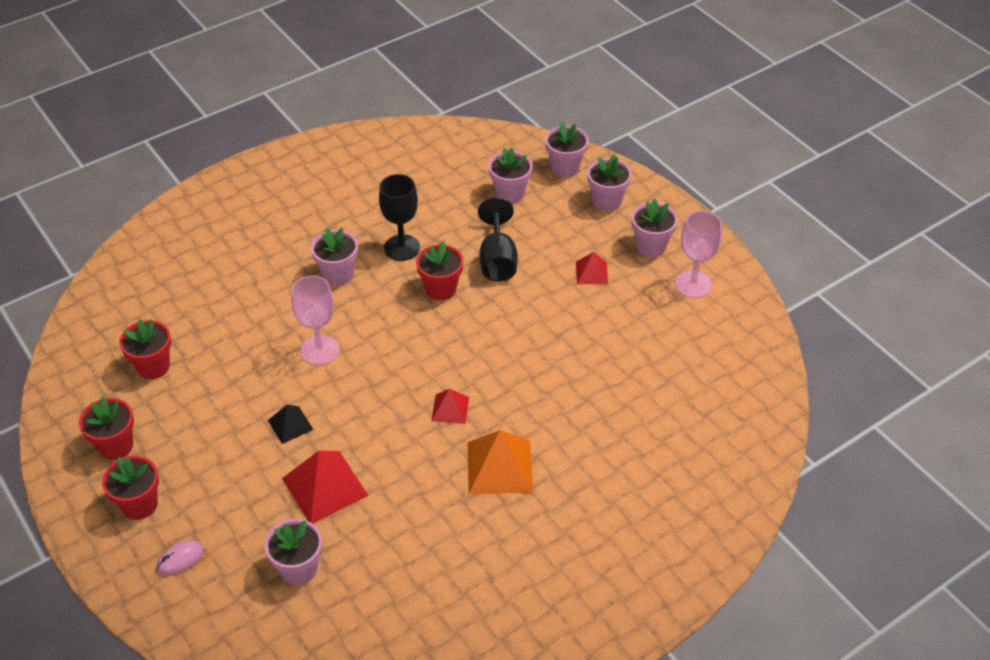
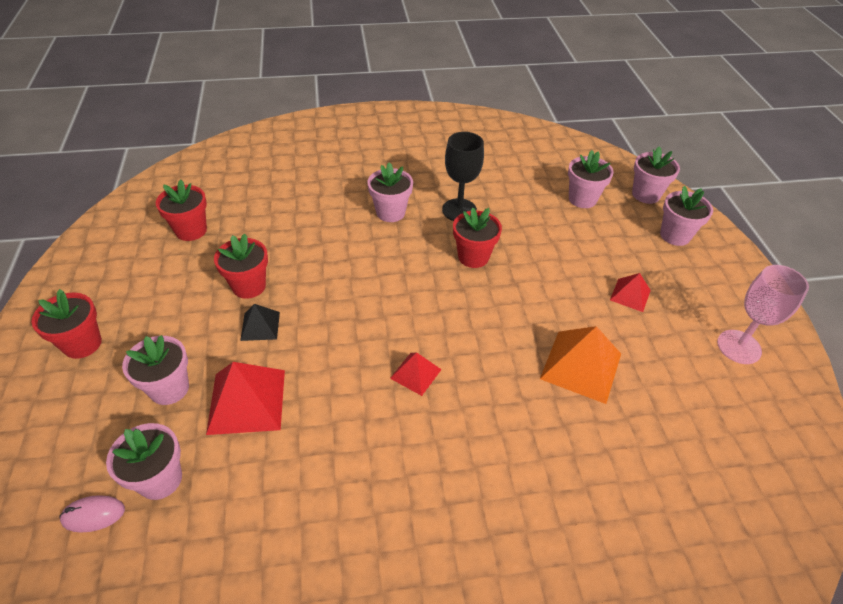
camera: 25 degrees right, 0 degrees up
(116, 446) = (109, 283): red flower pot -> red flower pot (249, 286)
(180, 559) = (69, 414): pink mouse -> pink mouse (93, 515)
(320, 350) = (332, 269): pink goblet -> none
(497, 260) = (541, 250): black goblet -> none
(500, 467) = (430, 460): orange pyramid -> orange pyramid (581, 366)
(651, 246) = (705, 292): pink flower pot -> pink flower pot (169, 388)

